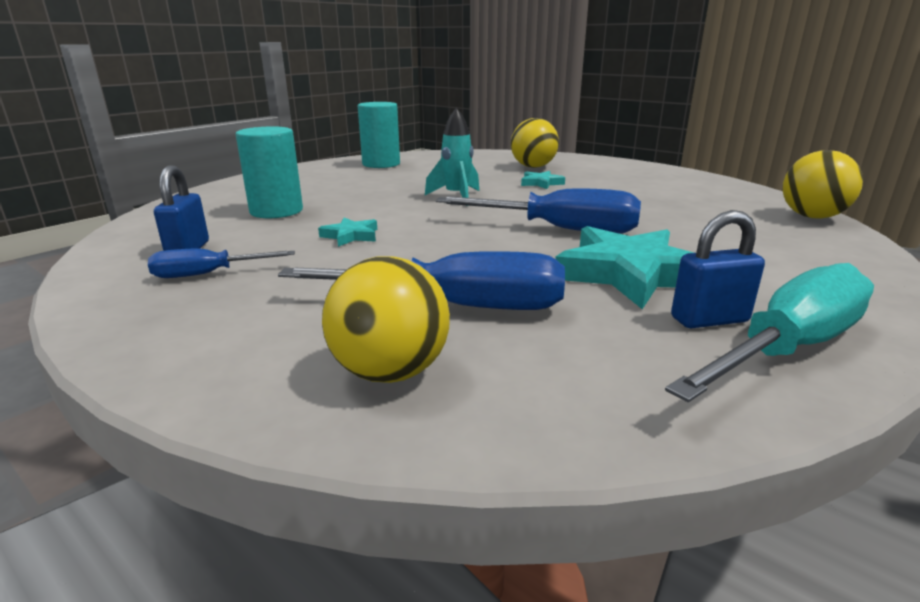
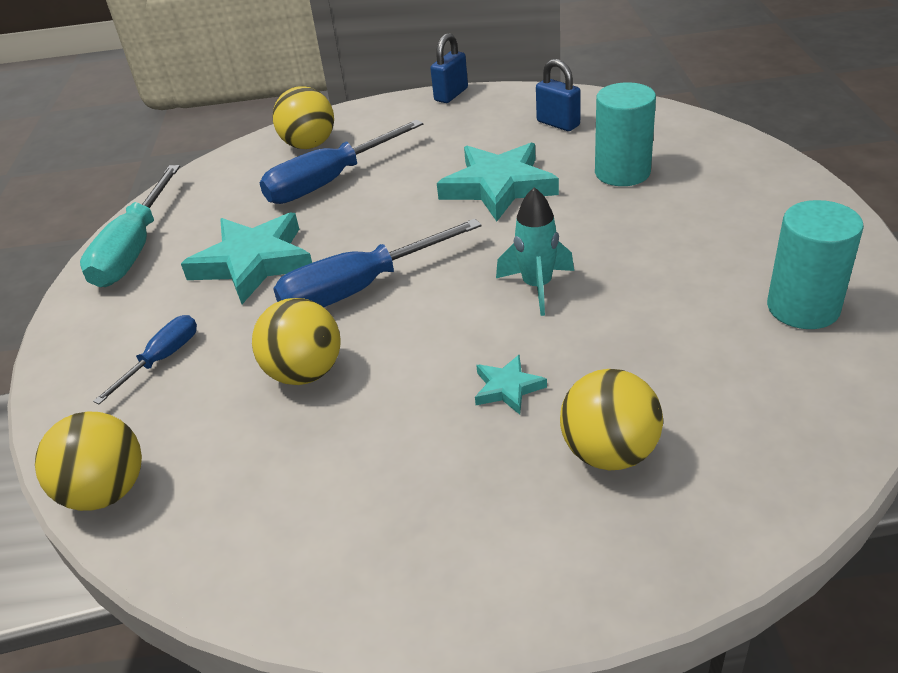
camera: 140 degrees right, 15 degrees up
(208, 274) = (498, 124): blue screwdriver -> blue screwdriver (162, 359)
(351, 236) = (498, 187): turquoise star -> turquoise star, size x2.13
(645, 214) = (305, 373): none -> yellow ball
(709, 319) = (182, 248): blue padlock -> blue padlock (451, 95)

